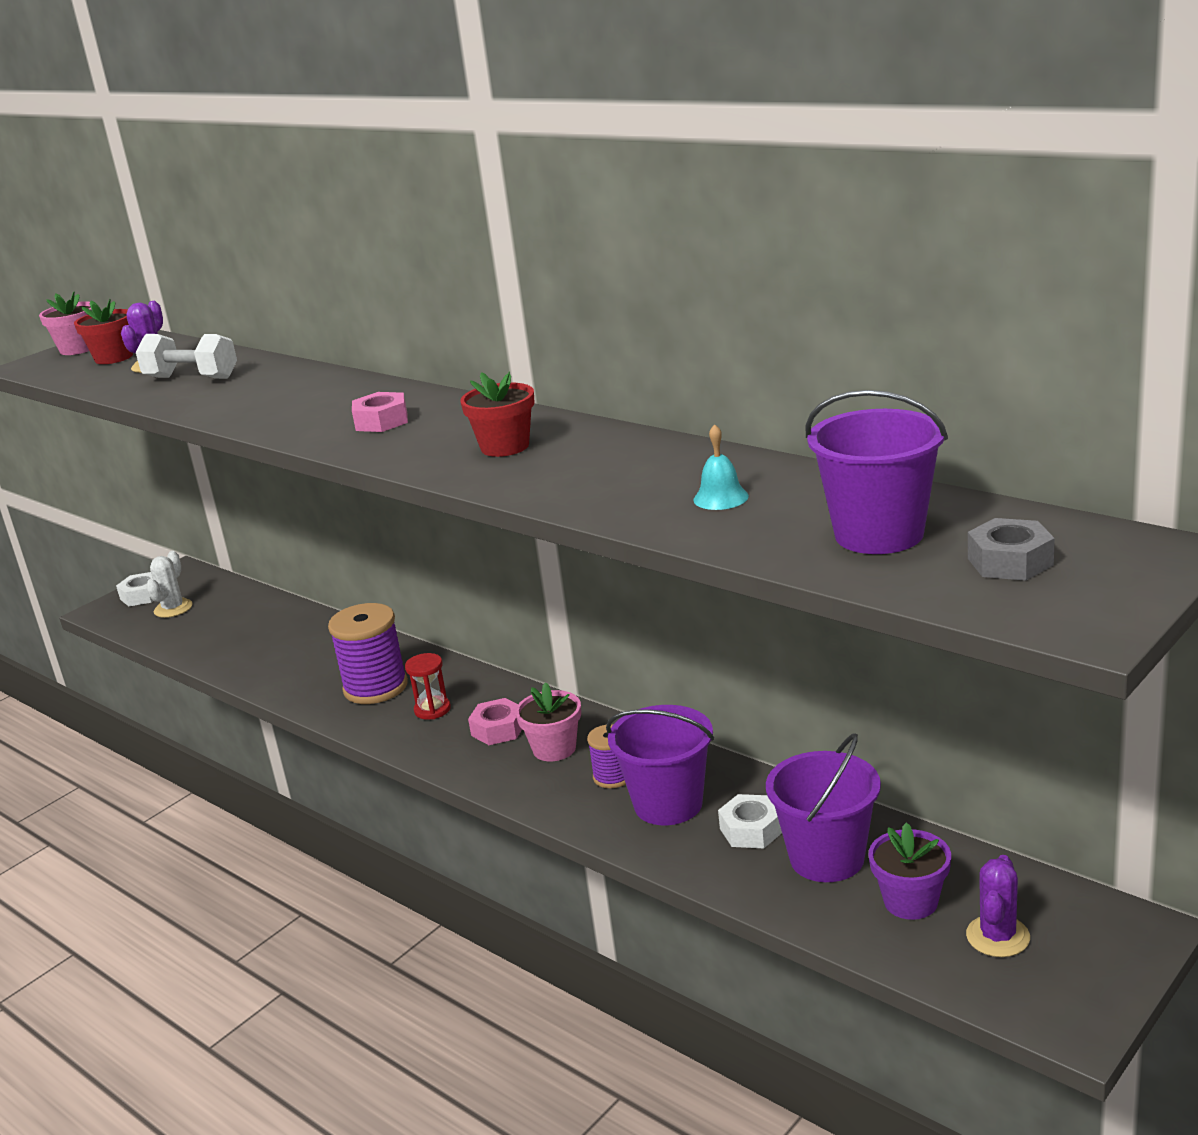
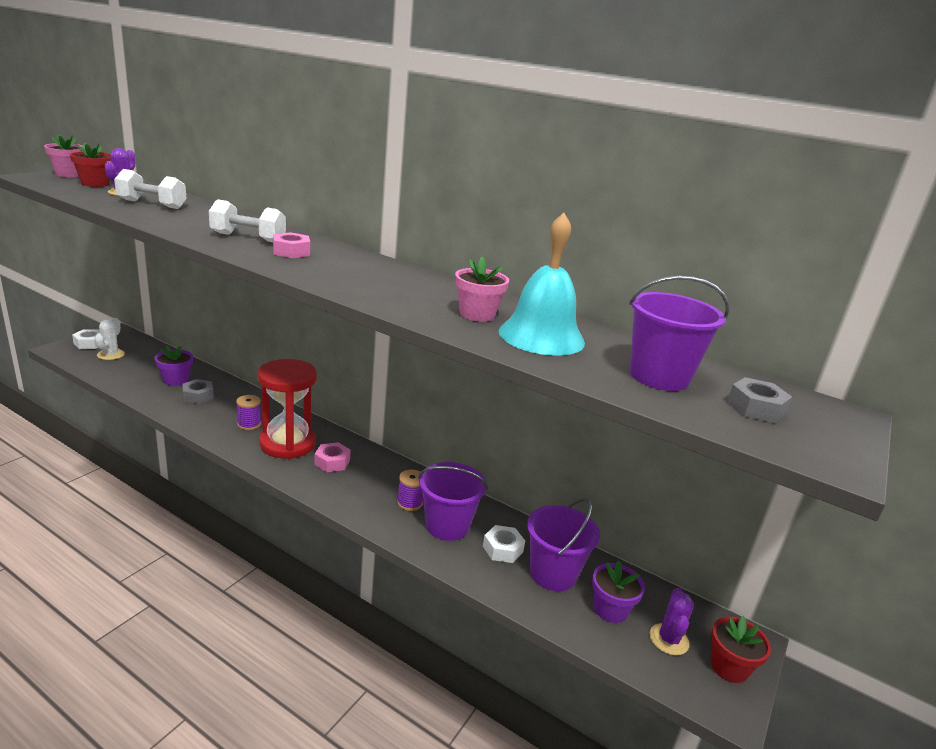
camera: 15 degrees left, 0 degrees up
(268, 634) = (176, 380): none -> purple flower pot
(301, 654) = (198, 396): none -> grey nut
(322, 409) = (248, 238): none -> white dumbbell
(375, 687) = (249, 424): purple spool -> purple spool, size x0.55
(432, 710) = (287, 444): red hourglass -> red hourglass, size x2.30
(505, 447) = (381, 281): red flower pot -> red flower pot (729, 667)
(554, 749) = (370, 479): pink flower pot -> pink flower pot (477, 314)
(720, 498) = (541, 336): turquoise bell -> turquoise bell, size x2.34

